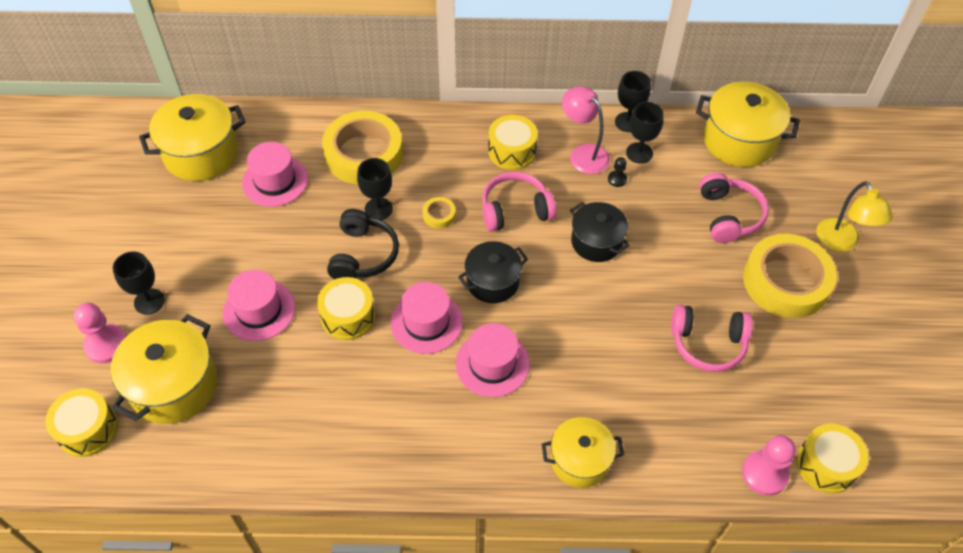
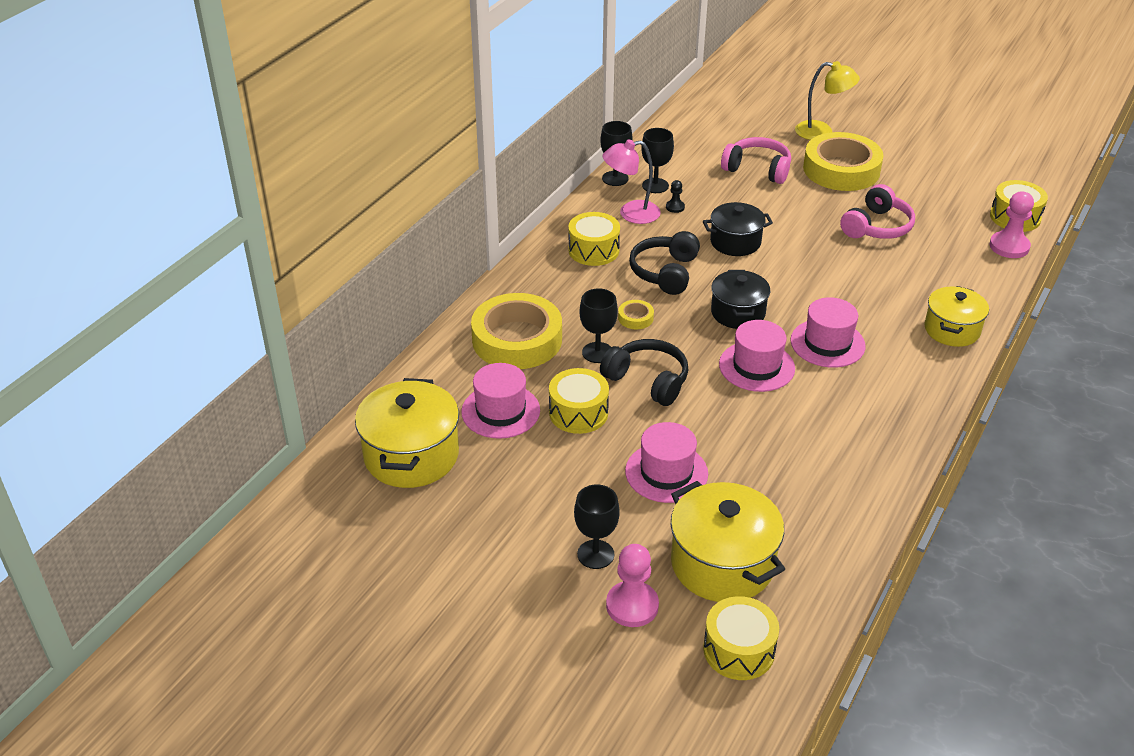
camera: 60 degrees left, 15 degrees down
(348, 316) = (716, 413): yellow drum -> yellow drum (578, 413)
(515, 210) = (665, 272): pink headphones -> black headphones
(739, 140) = (683, 135): yellow pot -> none

